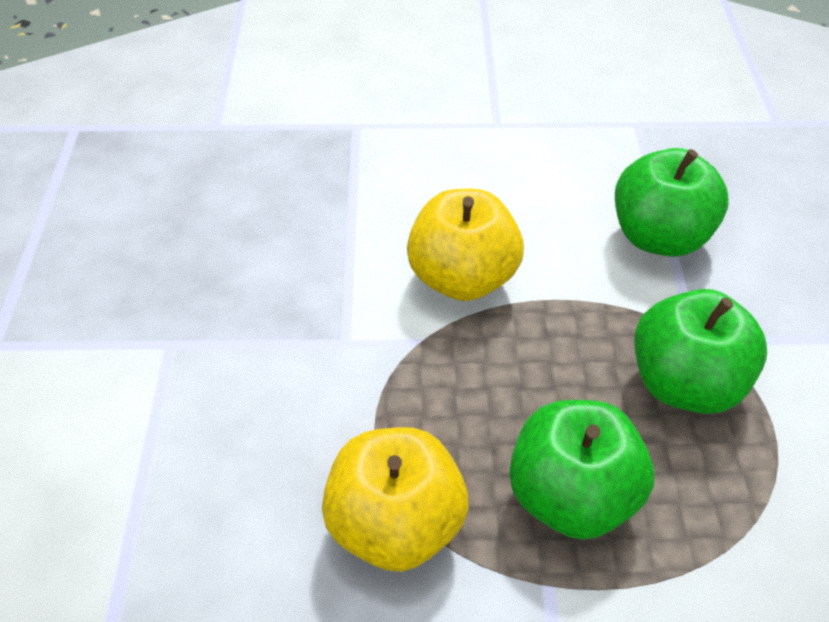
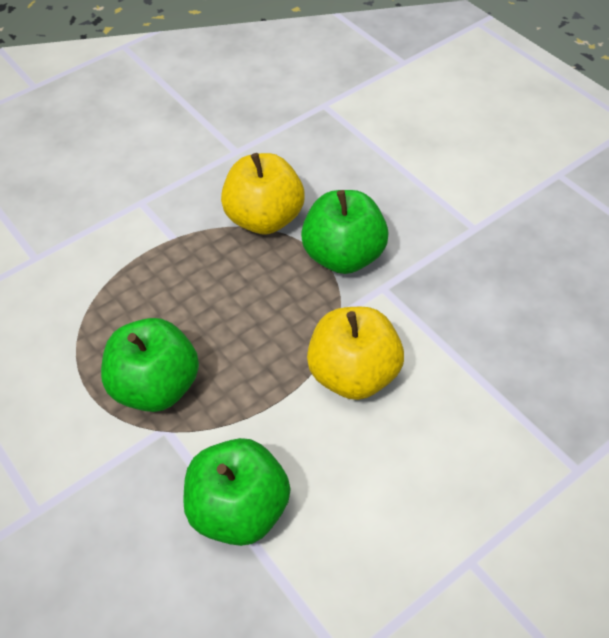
camera: 145 degrees right, 5 degrees up
(572, 498) = (186, 281): green apple -> green apple (344, 256)

